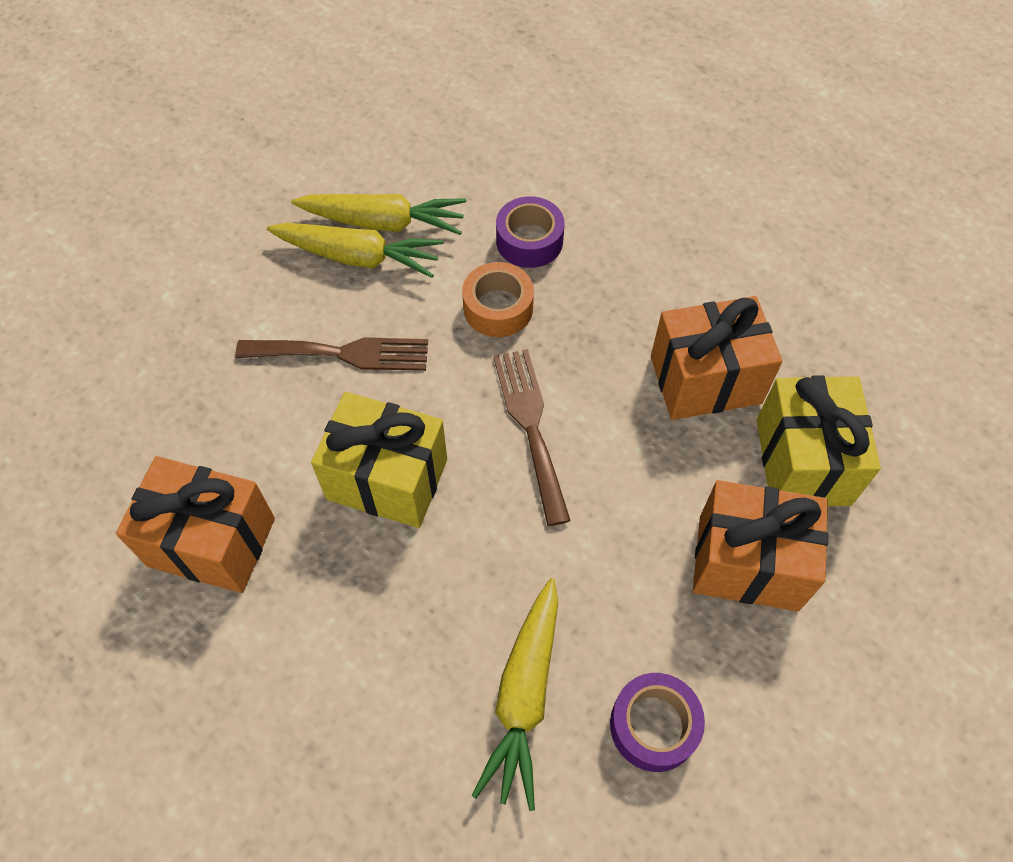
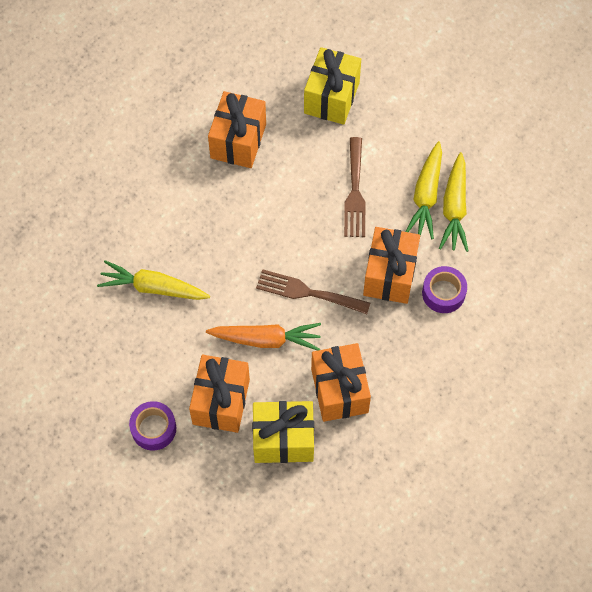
camera: 90 degrees right, 5 degrees up
(387, 479) = (273, 220): yellow gift -> yellow gift (331, 97)
(498, 308) = (390, 275): orange tape -> orange gift
(530, 425) = (307, 292): brown fork -> brown fork turned 150 degrees counterclockwise
(623, 489) = (266, 339): none -> orange carrot
(653, 725) = (136, 347): purple tape -> purple tape (153, 428)

